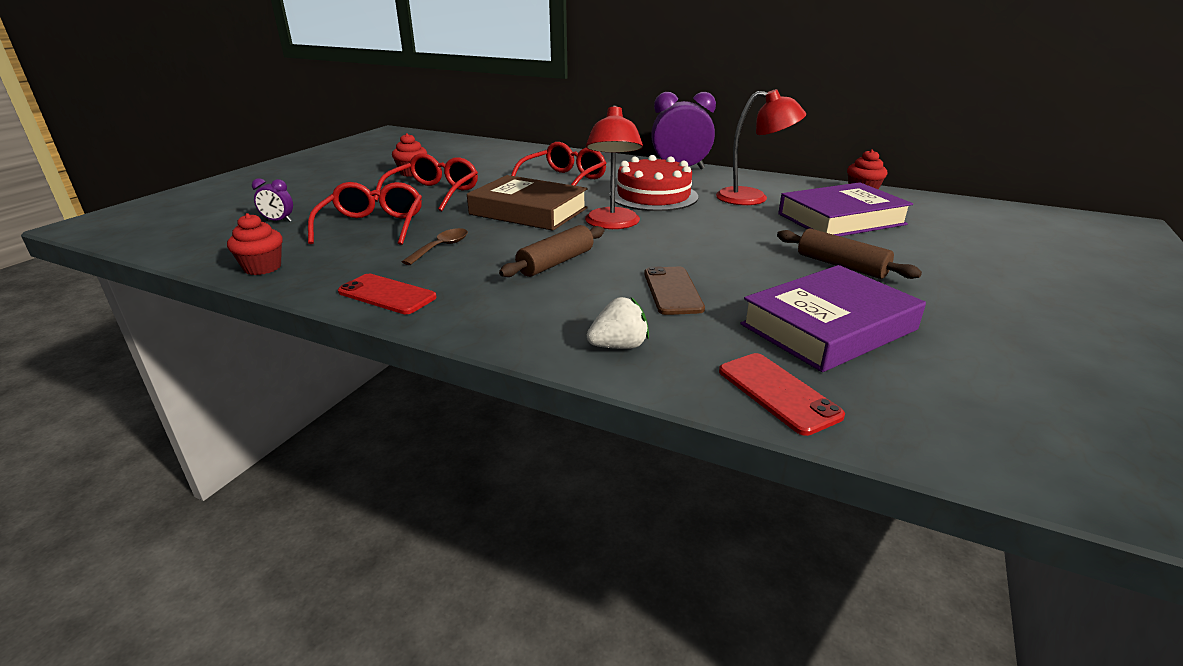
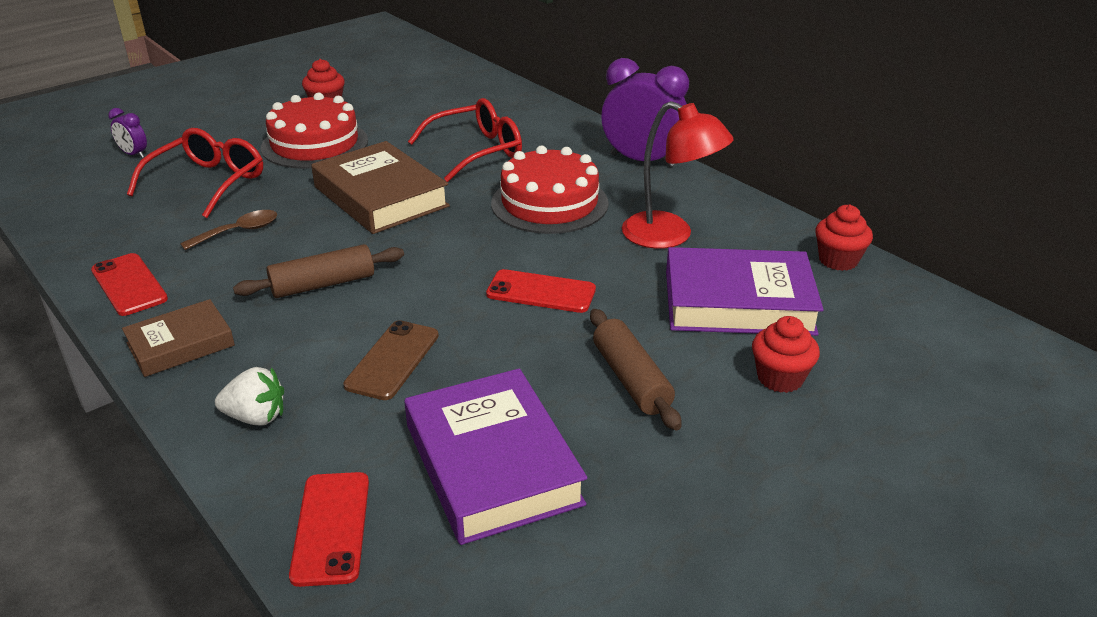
camera: 25 degrees right, 5 degrees up
(262, 267) = (64, 218): red cupcake -> red cupcake (780, 378)
(434, 193) = (315, 144): red glasses -> red cake
(488, 319) = (180, 344): none -> brown book
(612, 224) = (447, 240): red lamp -> none
(717, 237) = (541, 292): none -> red phone
(828, 327) = (492, 464): purple book -> purple book turned 75 degrees clockwise

